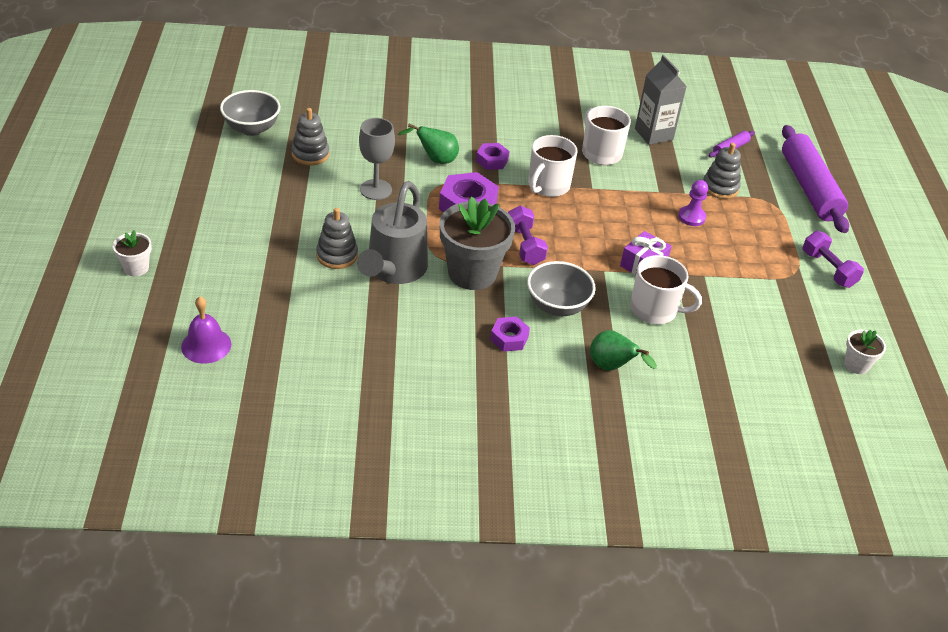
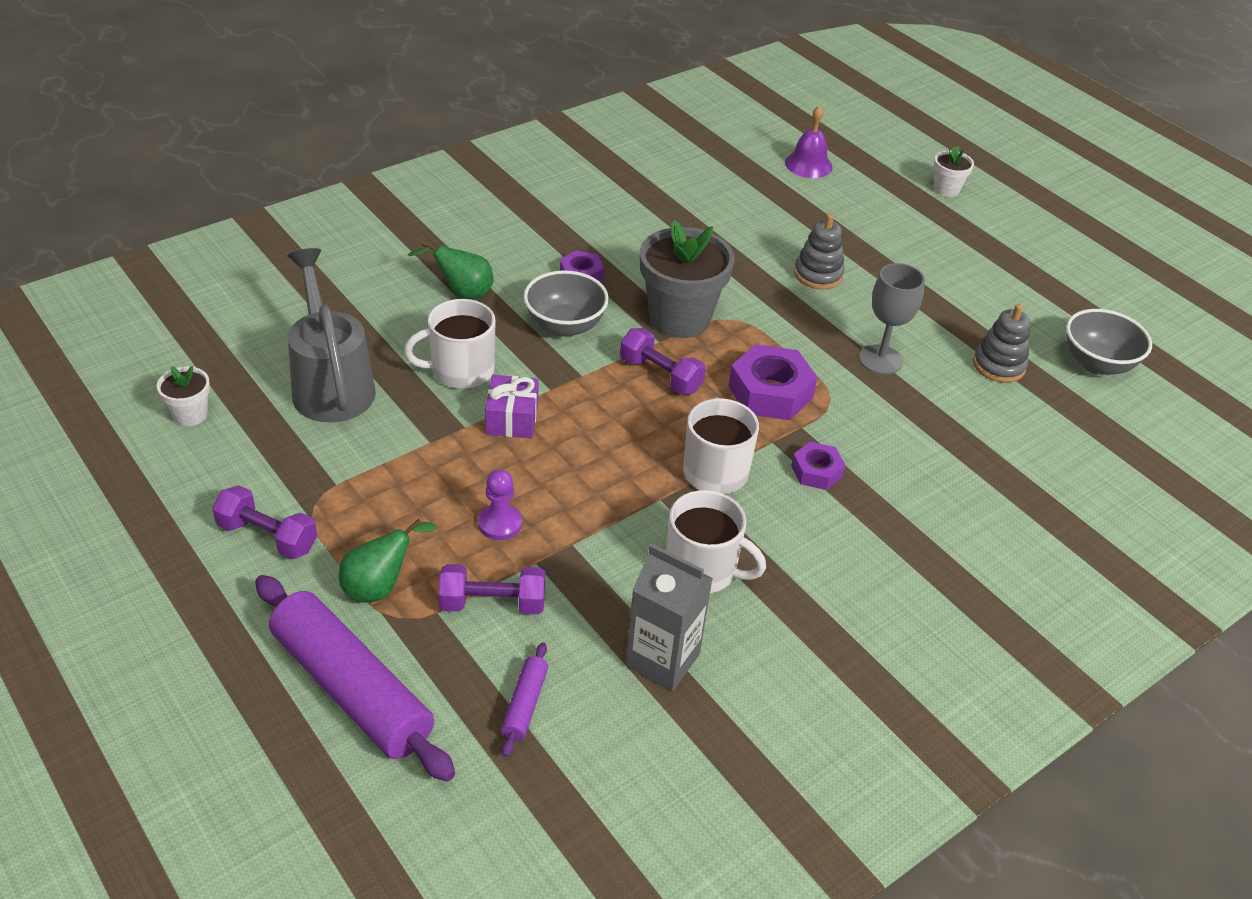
camera: 145 degrees right, 0 degrees up
(394, 270) = (753, 286): grey watering can -> grey watering can (331, 384)
(435, 160) = (876, 433): green pear -> green pear (380, 587)
(720, 187) = (492, 603): grey stacking toy -> purple dumbbell

